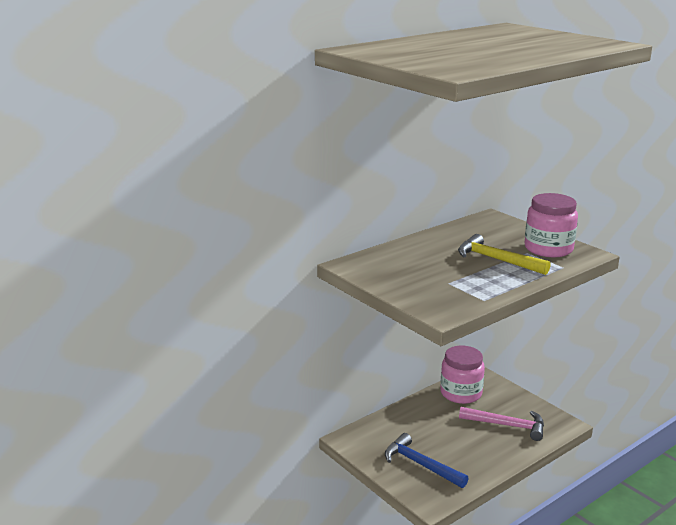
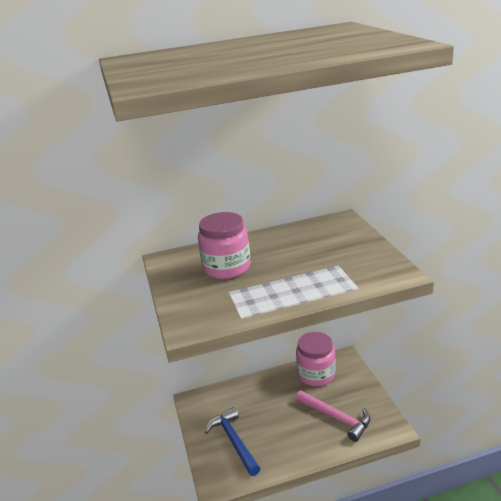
camera: 25 degrees right, 5 degrees up
(496, 260) = (299, 270): yellow hammer -> none
(548, 249) = (363, 263): pink jar -> pink jar (227, 267)

